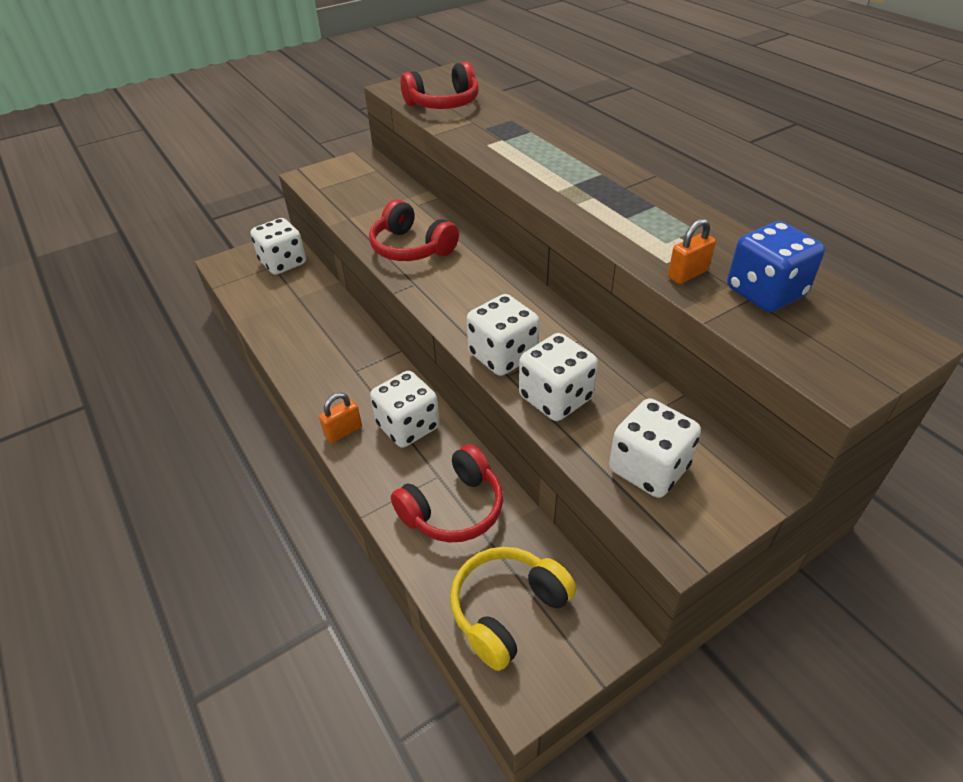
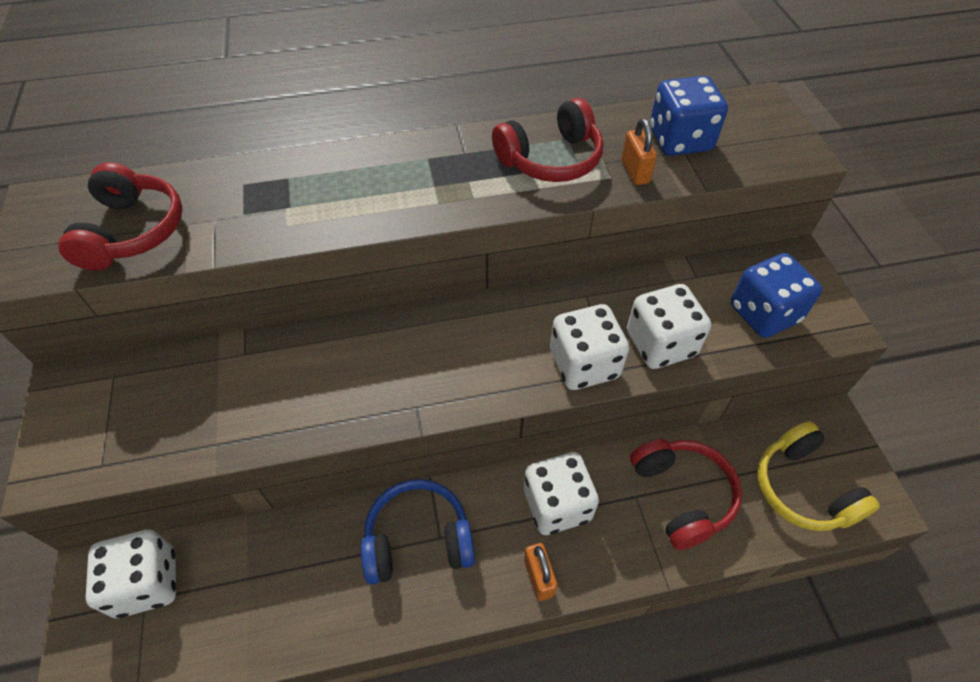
camera: 70 degrees left, 10 degrees up
(349, 360) = (418, 540): none -> blue headphones
(411, 247) = (339, 389): red headphones -> red headphones (550, 159)
(648, 468) = (764, 313): white dice -> blue dice

